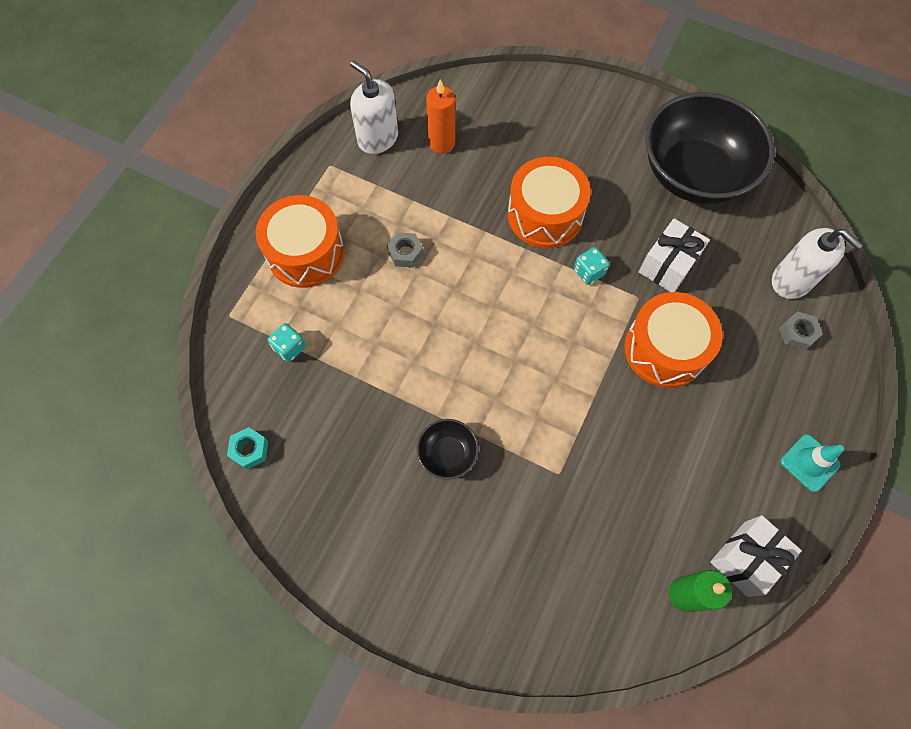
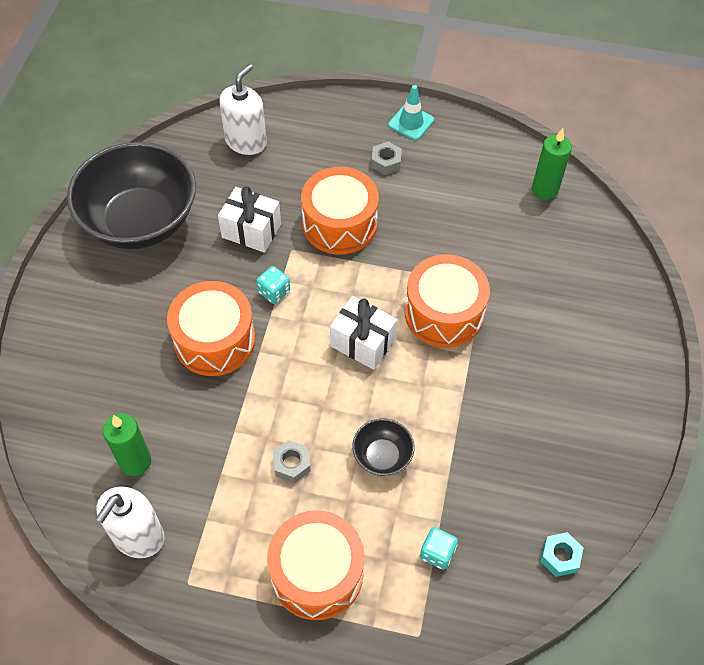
camera: 105 degrees left, 10 degrees down
(441, 143) = (135, 461): orange candle -> green candle
(447, 454) = (497, 374): black bowl -> black bowl (382, 456)
(532, 423) = (444, 313): none -> orange drum
(746, 558) = (502, 155): white gift -> white gift (362, 342)
(797, 333) = (298, 135): grey nut -> grey nut (386, 162)

